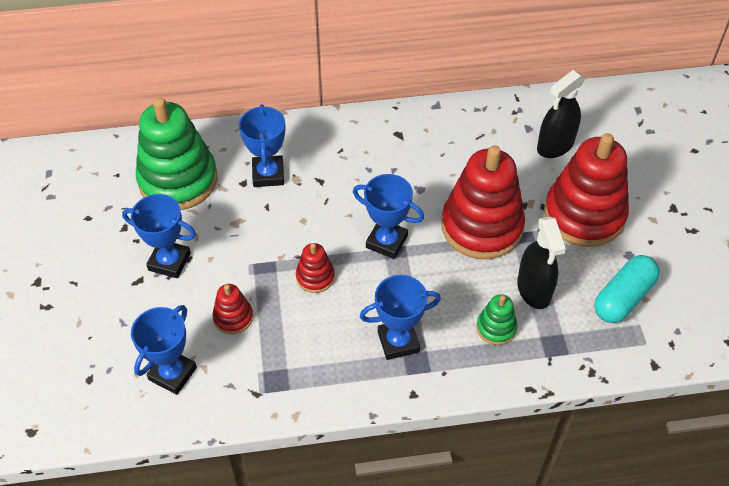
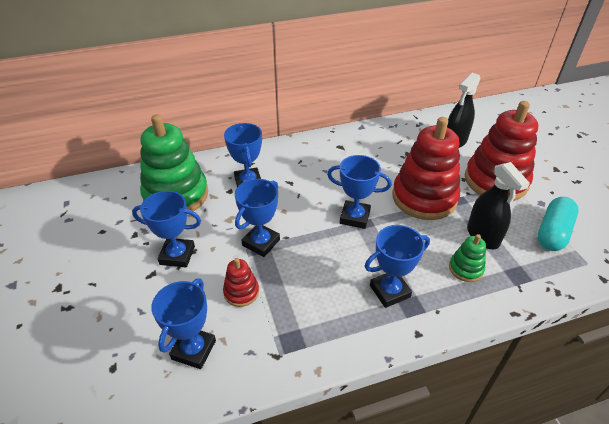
camera: 10 degrees left, 10 degrees down
(267, 259) = (261, 242): none -> blue trophy
(315, 277) = (304, 250): red stacking toy -> none

